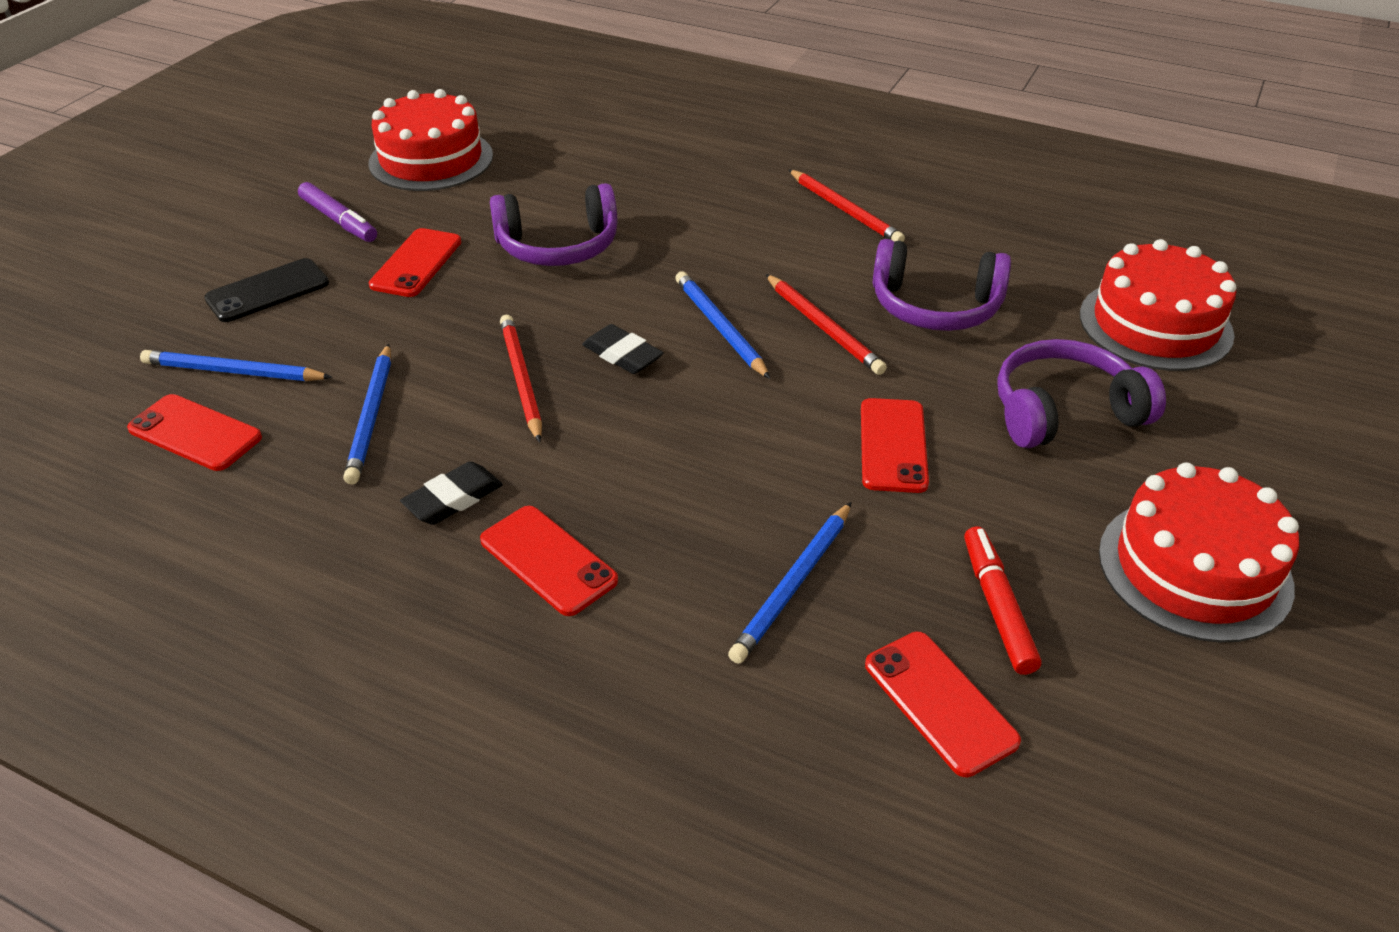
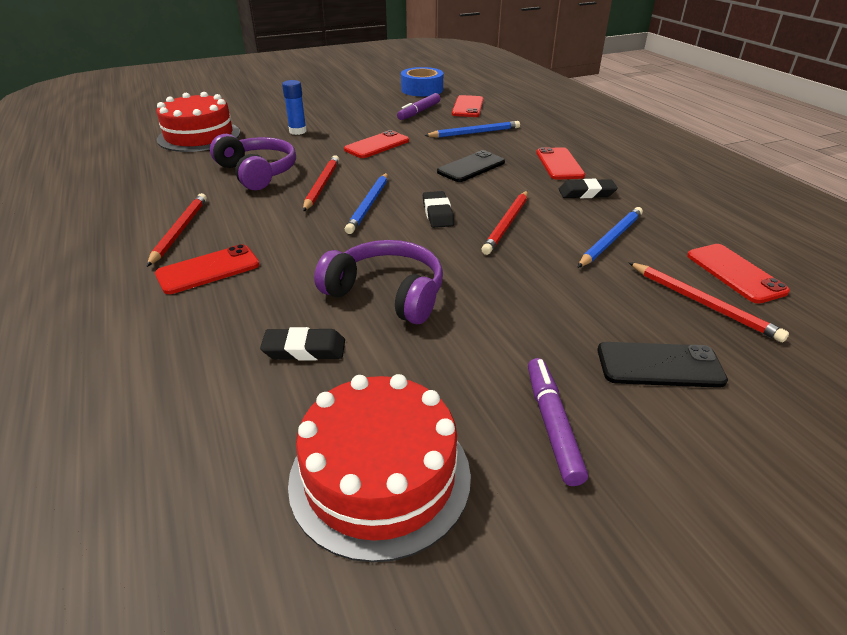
camera: 140 degrees left, 5 degrees down
(233, 372) = (702, 303): blue pencil -> red pencil
(416, 263) = (509, 331): red phone -> red phone (208, 270)
(566, 186) = (304, 349): none -> black eraser
(682, 470) = (471, 167): none -> black phone
(997, 606) = (419, 112): red marker -> purple marker
(1064, 411) = (298, 131): purple headphones -> blue glue stick
(1161, 738) = (422, 89): none -> blue tape
(1194, 568) = (349, 100): red cake -> none

